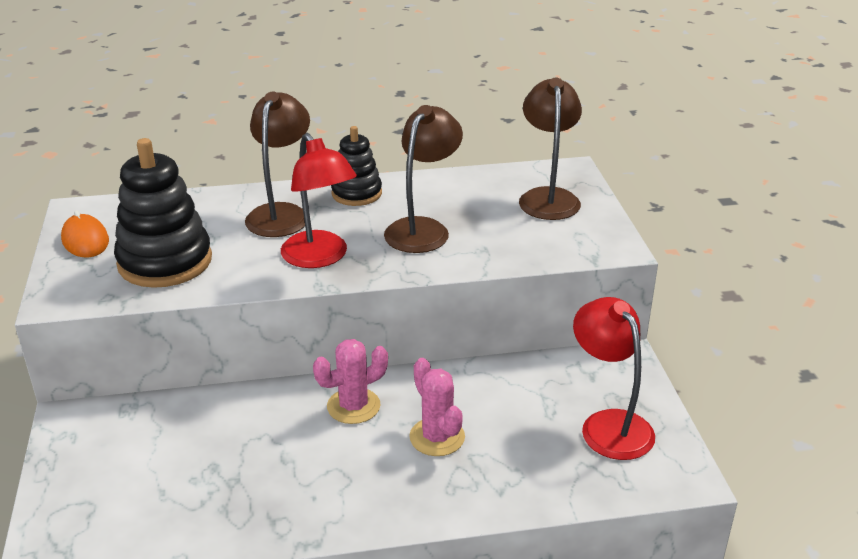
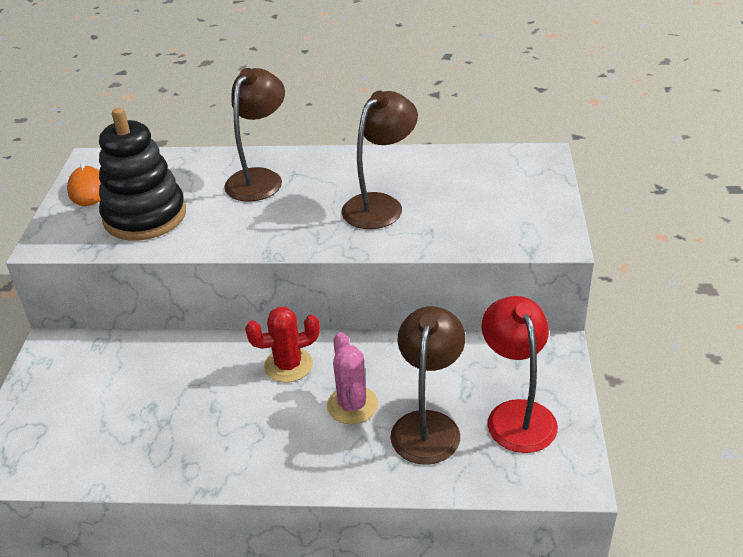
camera: 15 degrees right, 5 degrees up
(320, 258) = (278, 225): red lamp -> none
(353, 406) = (288, 365): pink cactus -> red cactus
(356, 193) = (333, 164): black stacking toy -> none
(548, 197) = (510, 183): brown lamp -> brown lamp (428, 425)

